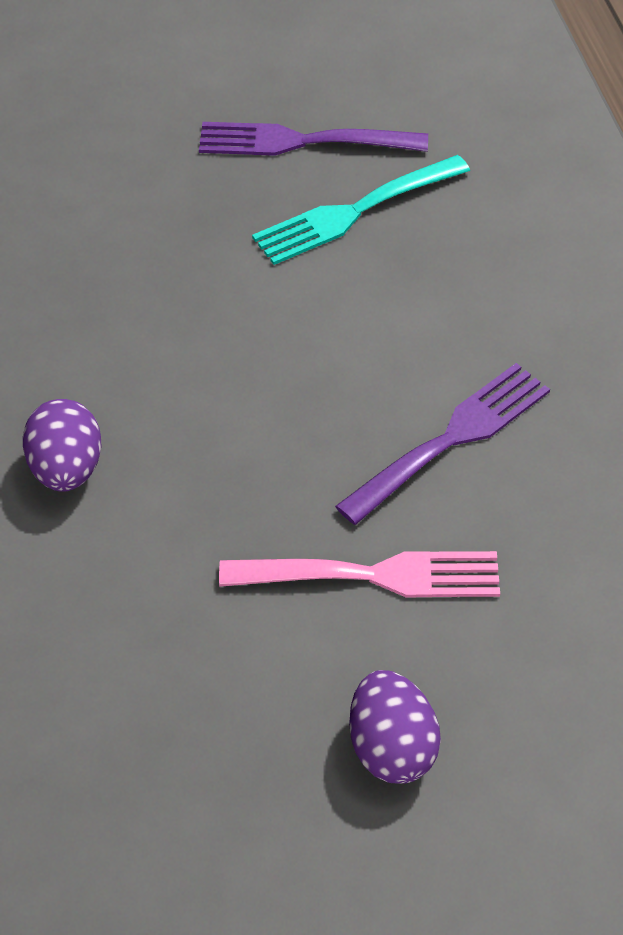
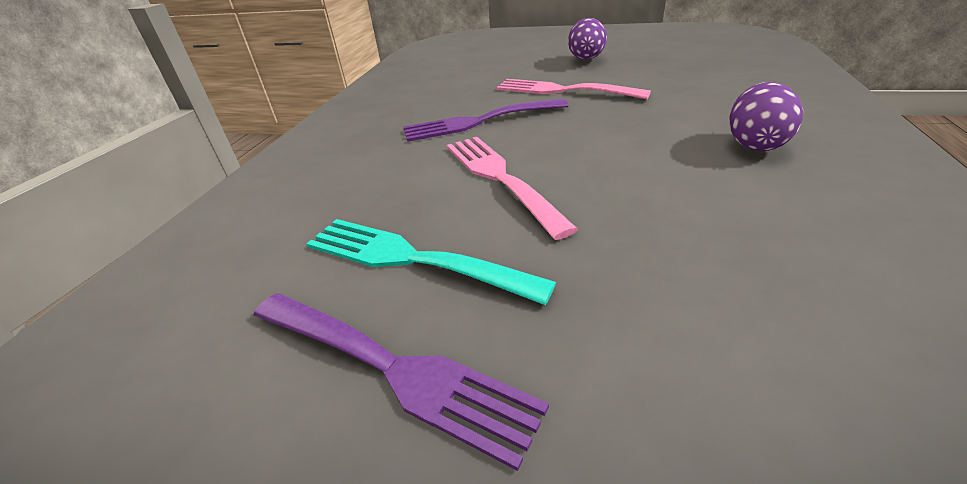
camera: 150 degrees left, 15 degrees down
(343, 328) = (500, 178): none -> pink fork
(355, 212) = (412, 259): turquoise fork -> turquoise fork turned 150 degrees counterclockwise

